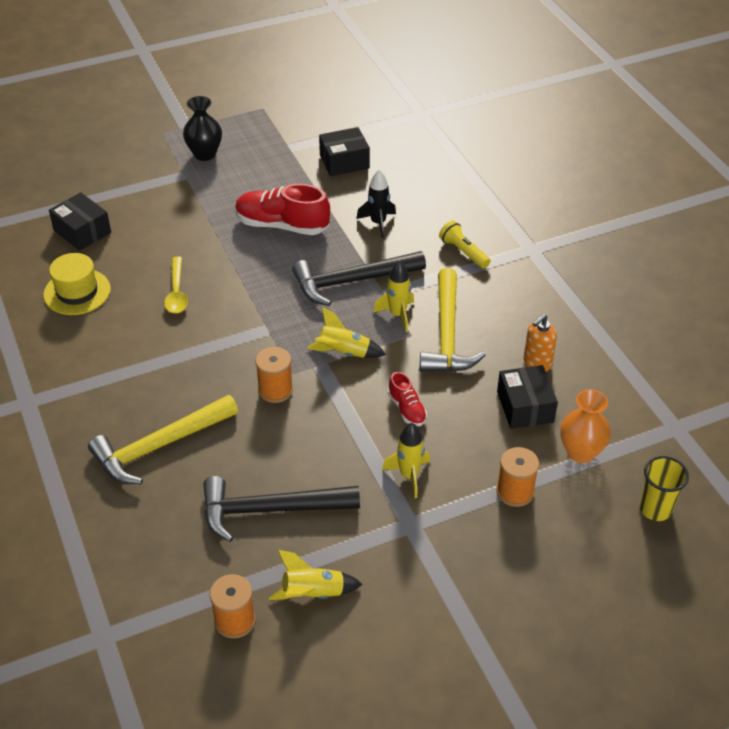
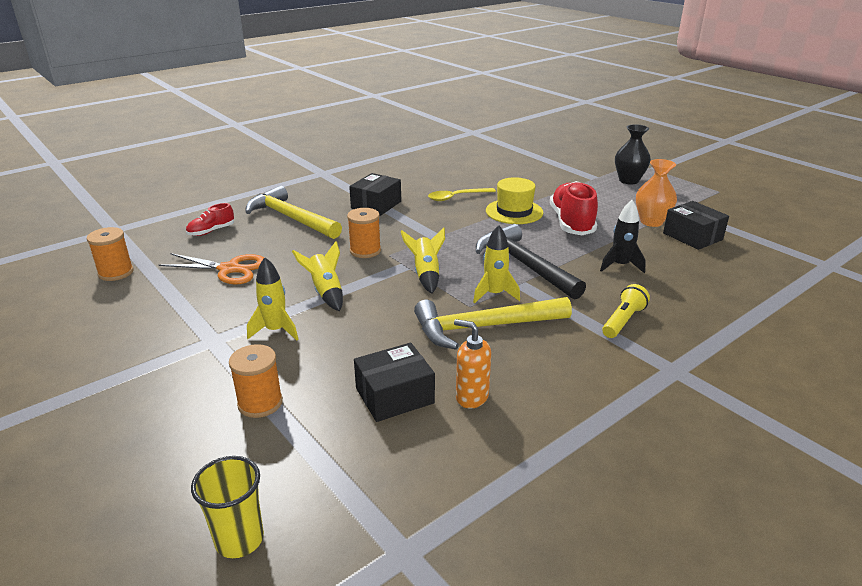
camera: 75 degrees right, 15 degrees down
(77, 292) = (434, 168): yellow hat -> yellow hat (514, 212)
(82, 231) = (497, 159): black box -> black box (376, 205)
(270, 510) = (229, 269): black hammer -> orange scissors
(313, 593) = (136, 301): yellow rocket -> yellow rocket (326, 292)
(407, 409) = (364, 317): red shoe -> red shoe (211, 231)
(580, 452) = (331, 451): orange vase -> orange vase (651, 222)

